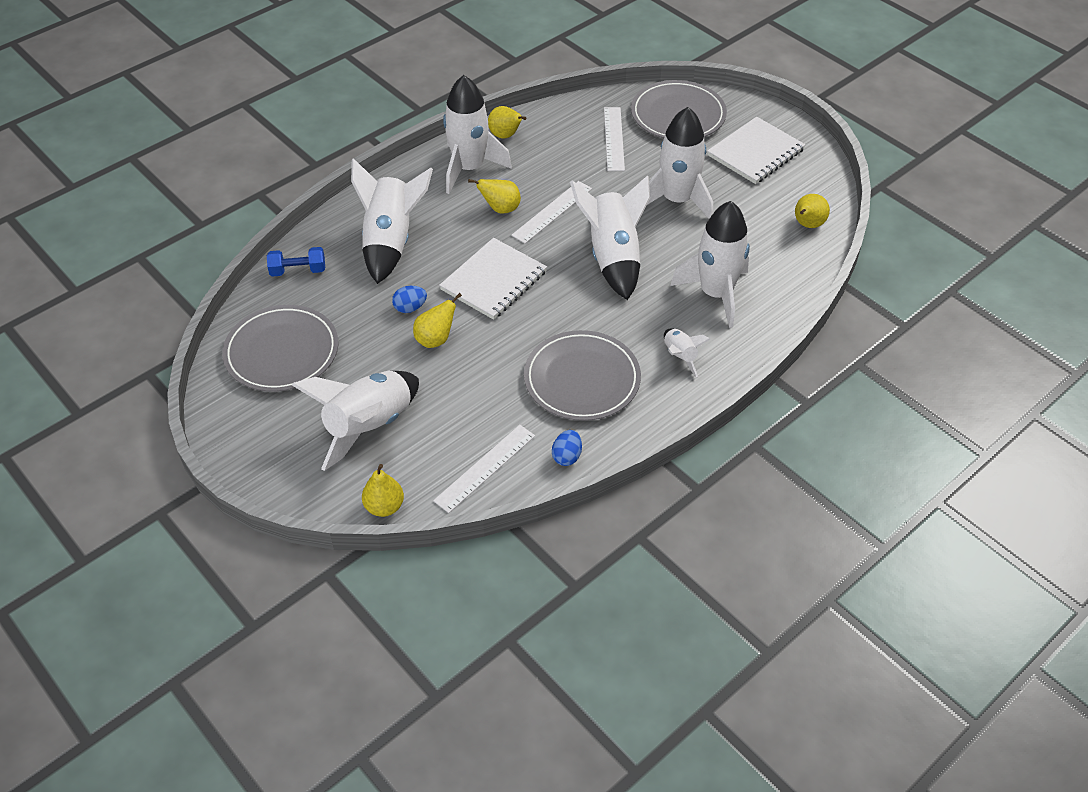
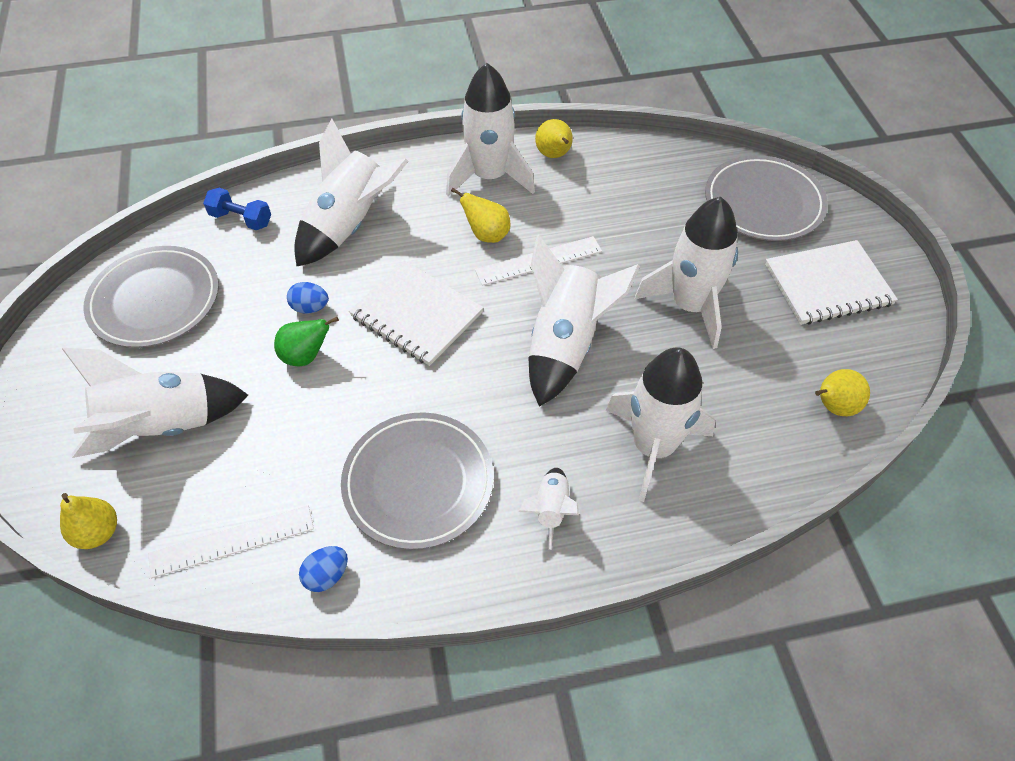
camera: 30 degrees right, 5 degrees up
(436, 339) = (306, 356): yellow pear -> green pear
(493, 281) = (417, 315): white notebook -> white notebook turned 60 degrees clockwise
(614, 138) = (669, 203): white ruler -> none

